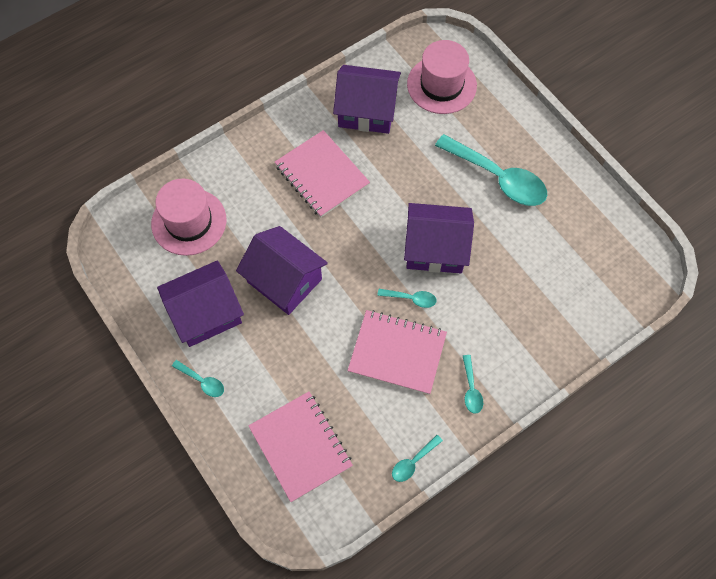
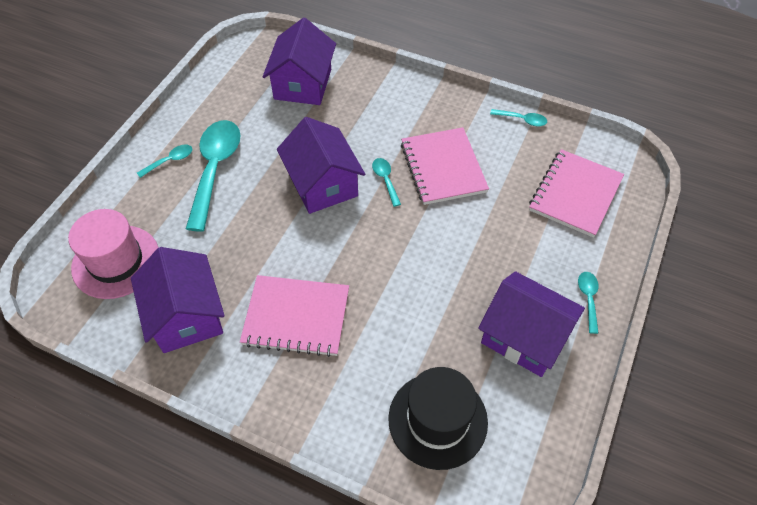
camera: 120 degrees left, 10 degrees down
(189, 222) = (437, 420): pink hat -> black hat
(284, 280) = (439, 286): purple house -> purple house (303, 84)
(322, 175) = (296, 317): pink notebook -> pink notebook turned 75 degrees clockwise
(471, 389) = (436, 109): turquoise spoon -> turquoise spoon (170, 161)

